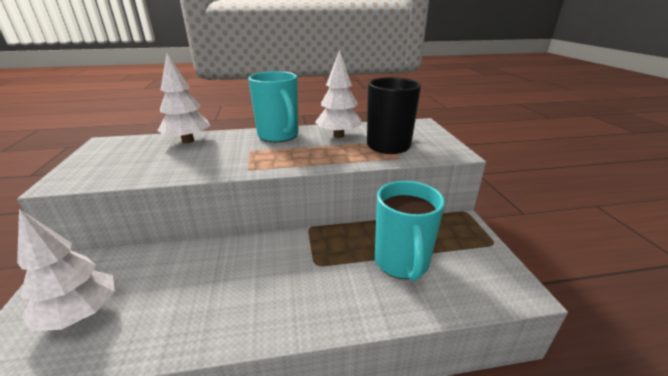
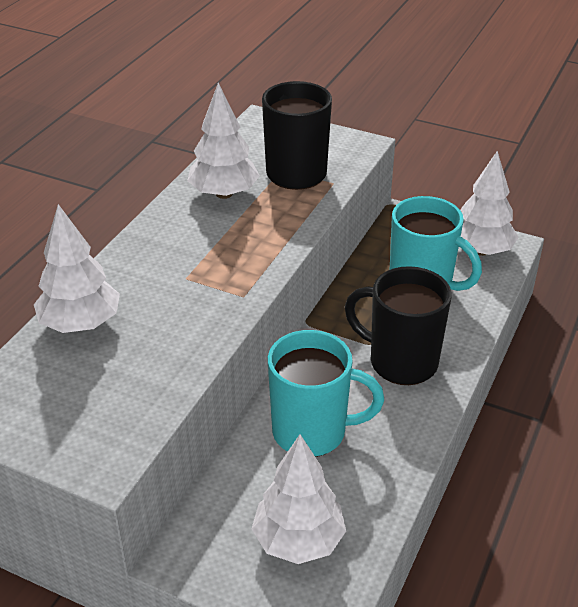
camera: 55 degrees left, 10 degrees up
(279, 136) = (165, 239): turquoise mug -> turquoise mug (312, 432)
(307, 287) = (401, 362): none -> black mug
(487, 276) = (480, 250): none -> white tree

